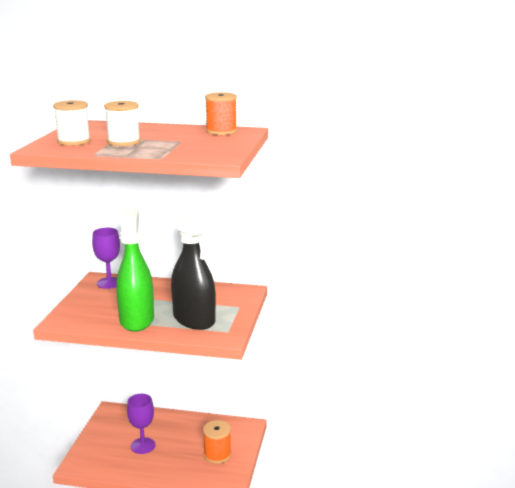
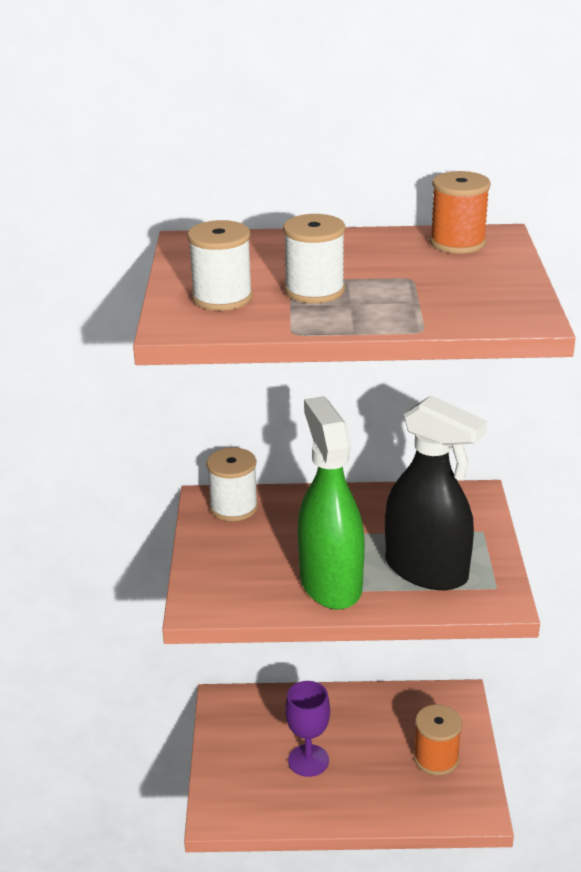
camera: 10 degrees left, 10 degrees up
(109, 283) = (234, 507): purple goblet -> white spool

